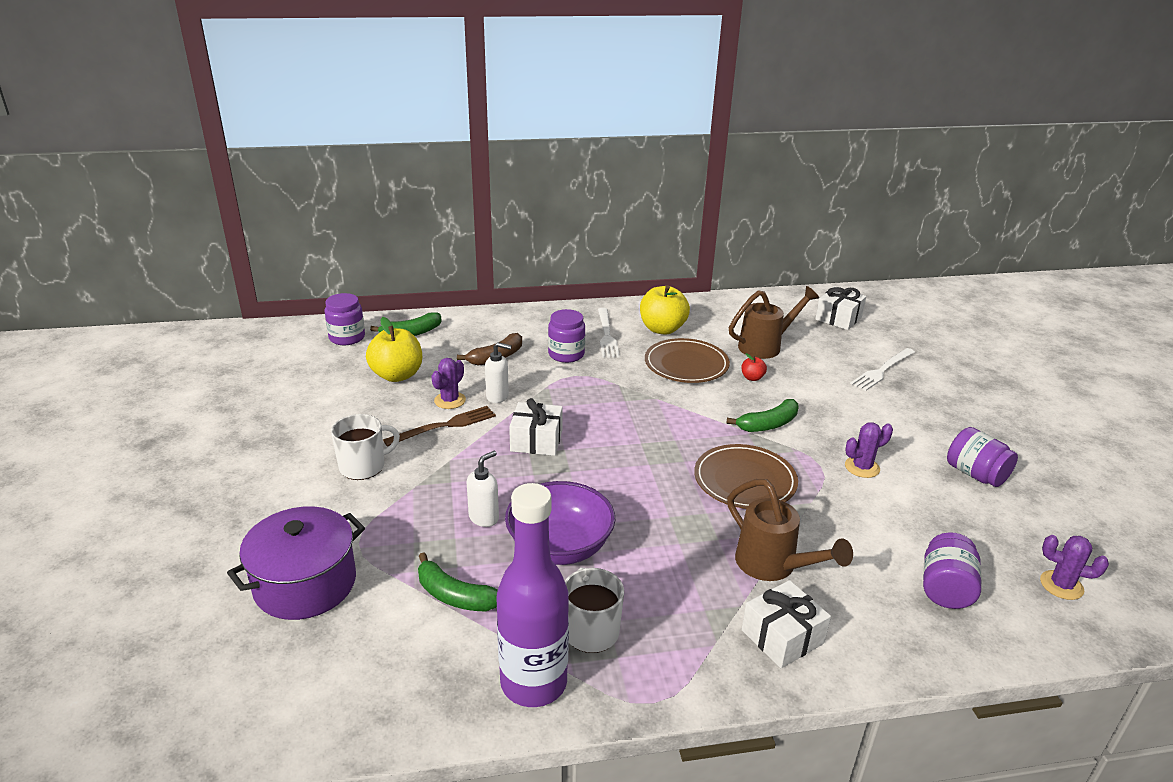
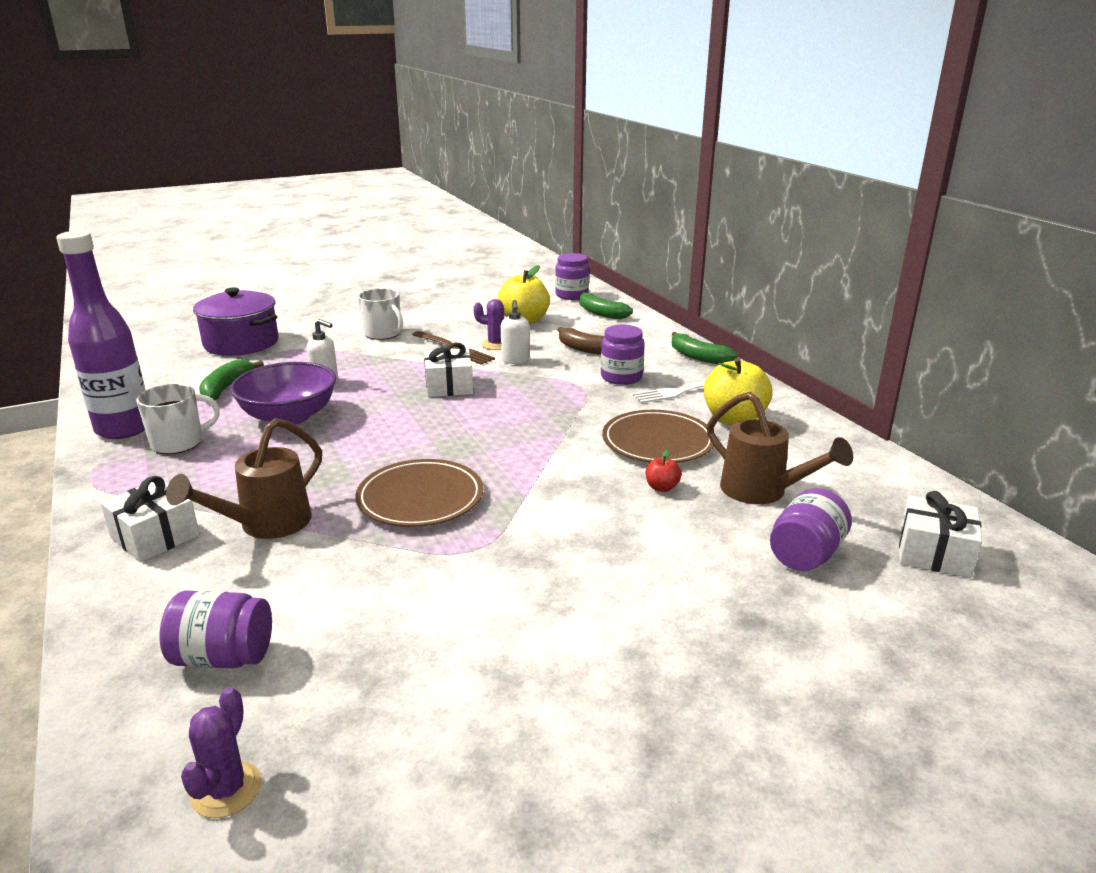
camera: 75 degrees right, 5 degrees down
(768, 424) = (551, 506): green banana -> green banana (698, 357)
(862, 467) = (482, 584): purple cactus -> none
(882, 370) = (787, 603): white fork -> none
(975, 474) = (510, 704): purple jar -> purple jar (805, 555)

